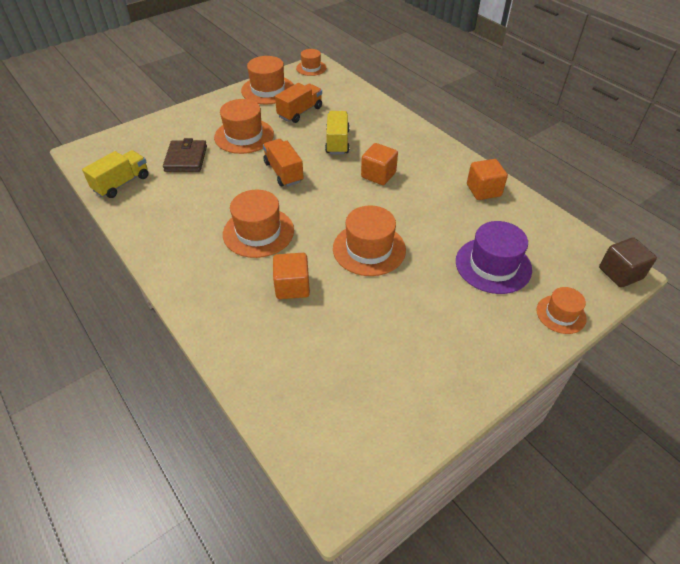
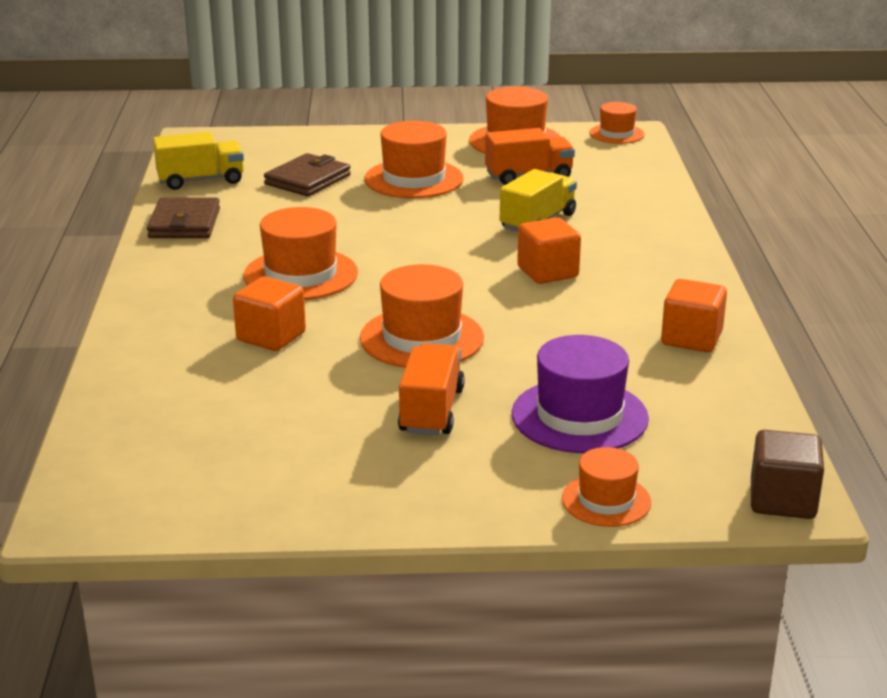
camera: 35 degrees right, 20 degrees down
(148, 222) = (184, 223): none -> brown wallet
(283, 172) = (415, 229): orange truck -> orange truck (431, 411)

